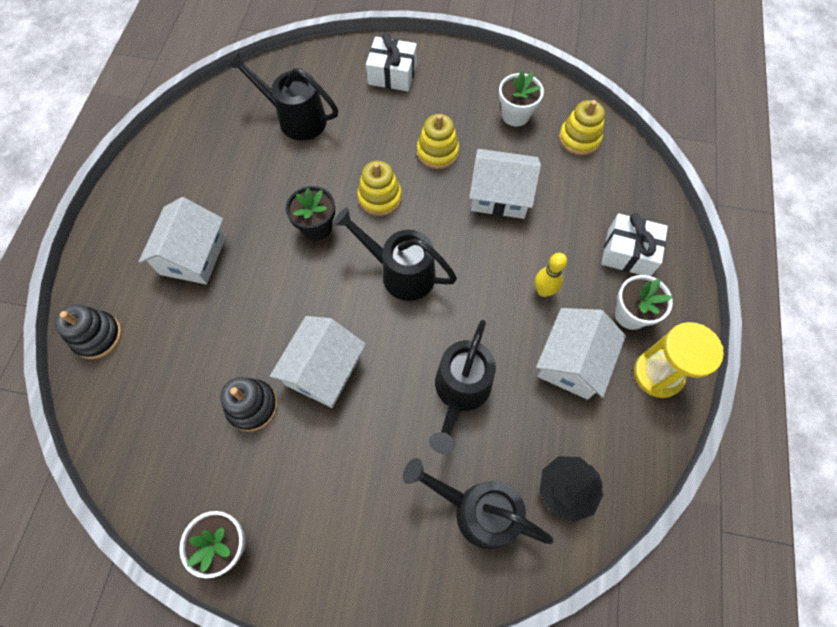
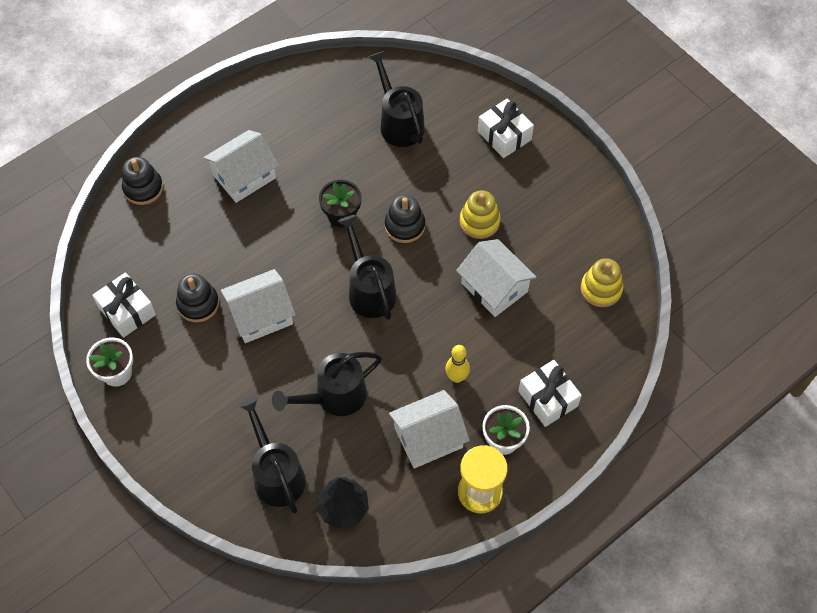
camera: 40 degrees right, 5 degrees down
(183, 470) = (127, 311): none -> white gift
(380, 197) = (405, 226): yellow stacking toy -> black stacking toy
(515, 115) = (569, 235): white flower pot -> none

